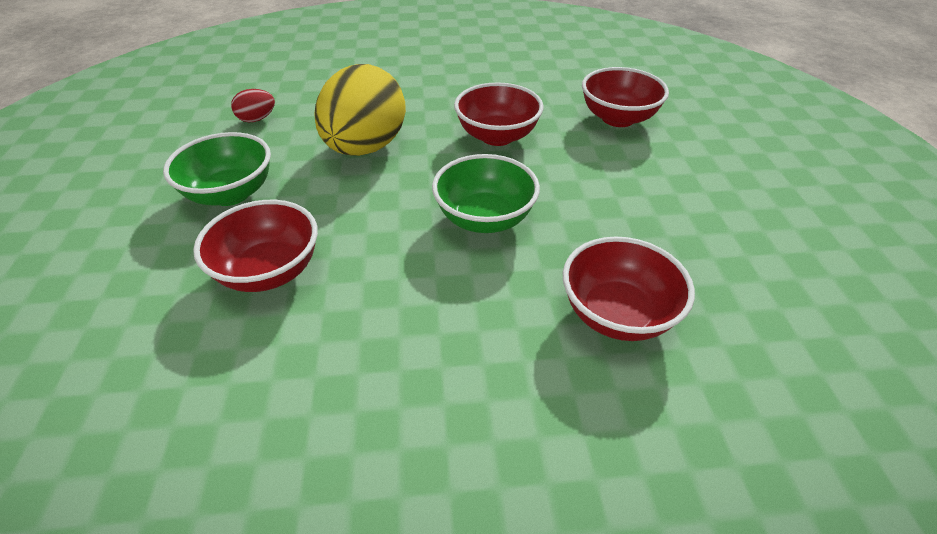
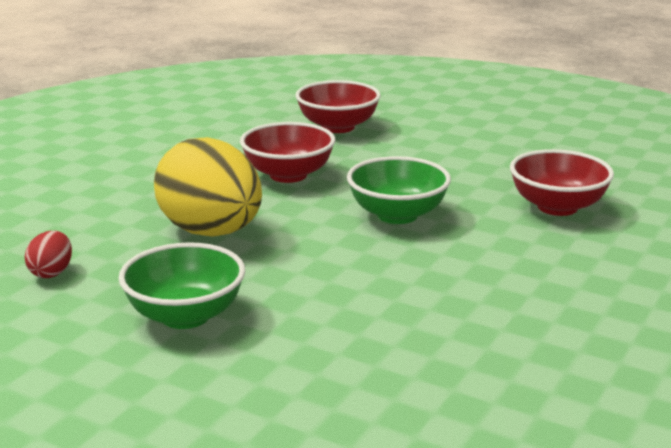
camera: 55 degrees left, 20 degrees down
(269, 271) = (345, 321): red bowl -> none

